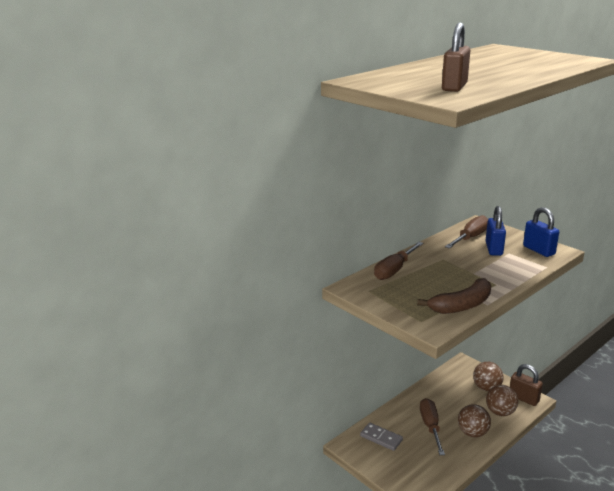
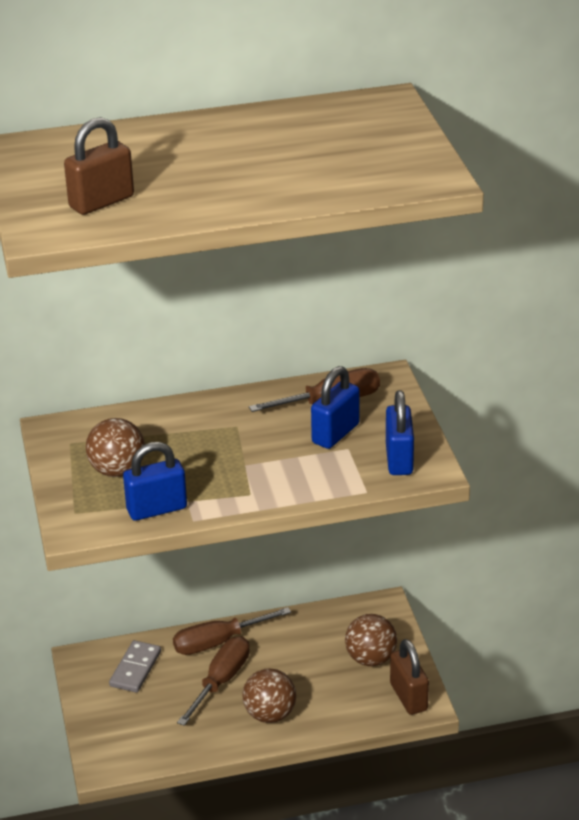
camera: 30 degrees right, 10 degrees up
(381, 438) = (135, 669): grey domino -> grey domino turned 45 degrees clockwise
(394, 270) = (146, 421): brown screwdriver -> brown screwdriver (219, 642)
(461, 305) = (157, 509): brown banana -> blue padlock
(500, 412) = (346, 702): brown ball -> brown ball (117, 470)

